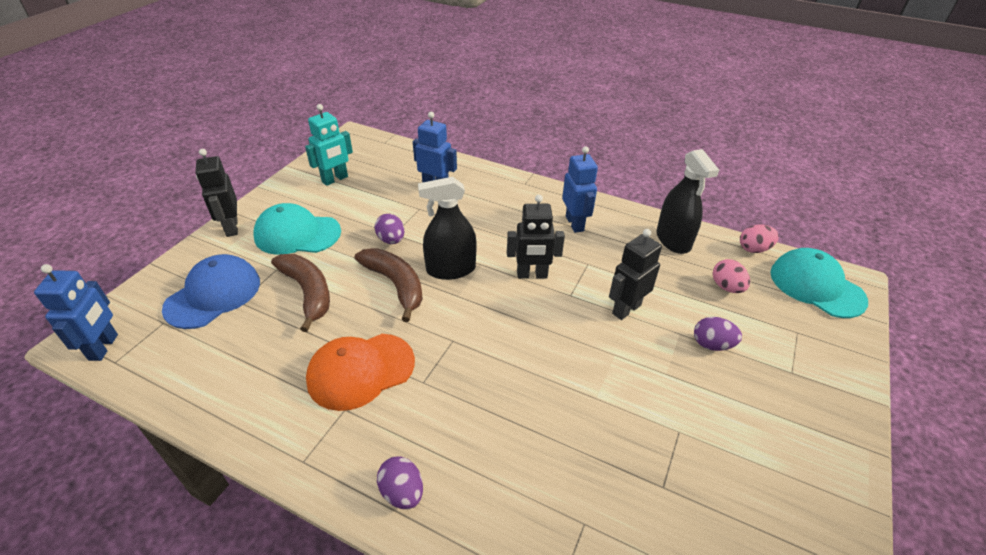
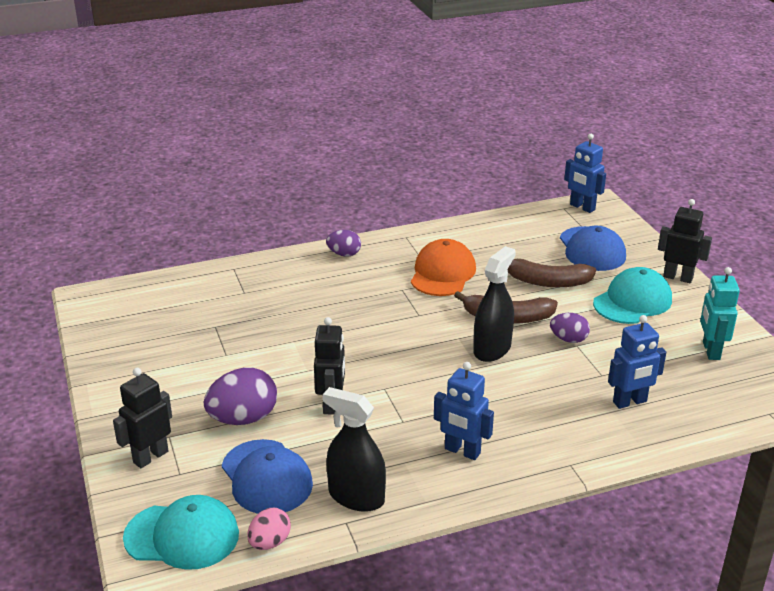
camera: 135 degrees right, 10 degrees down
(532, 275) = (431, 383): black robot -> black robot (150, 457)
(712, 344) = (243, 418): purple egg -> purple egg, size x1.70
(726, 287) = (266, 477): pink egg -> blue cap

